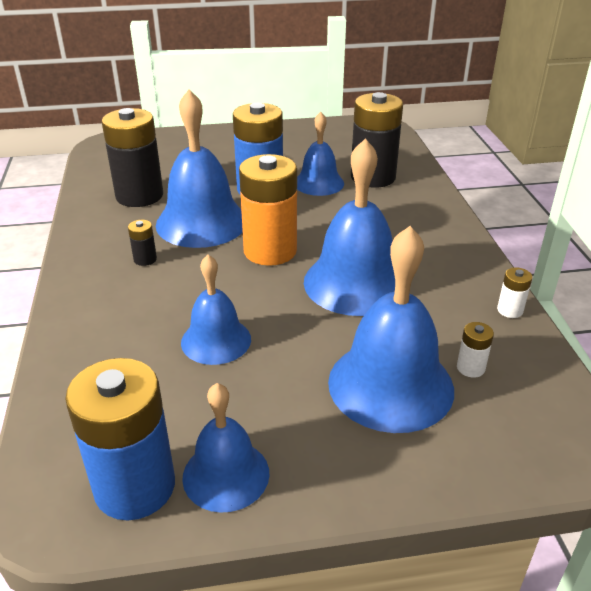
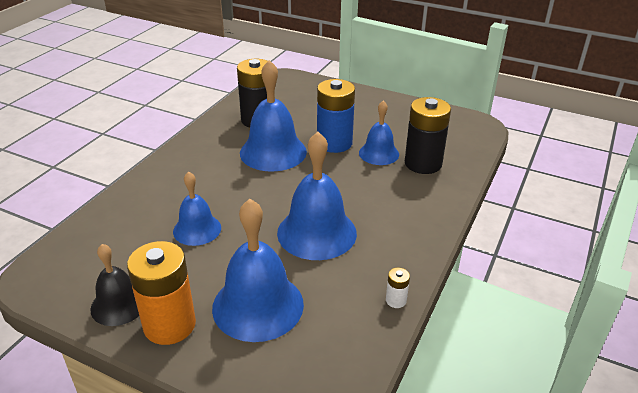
camera: 35 degrees right, 0 degrees up
(135, 486) = (76, 286): blue battery -> none
(145, 259) = (216, 163): black battery -> none
(226, 475) = (119, 304): blue bell -> black bell
(270, 251) = (290, 188): orange battery -> orange battery (169, 325)
(470, 368) = (318, 322): white battery -> none

